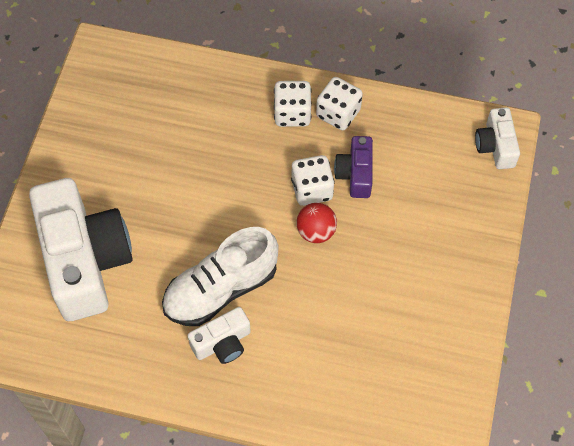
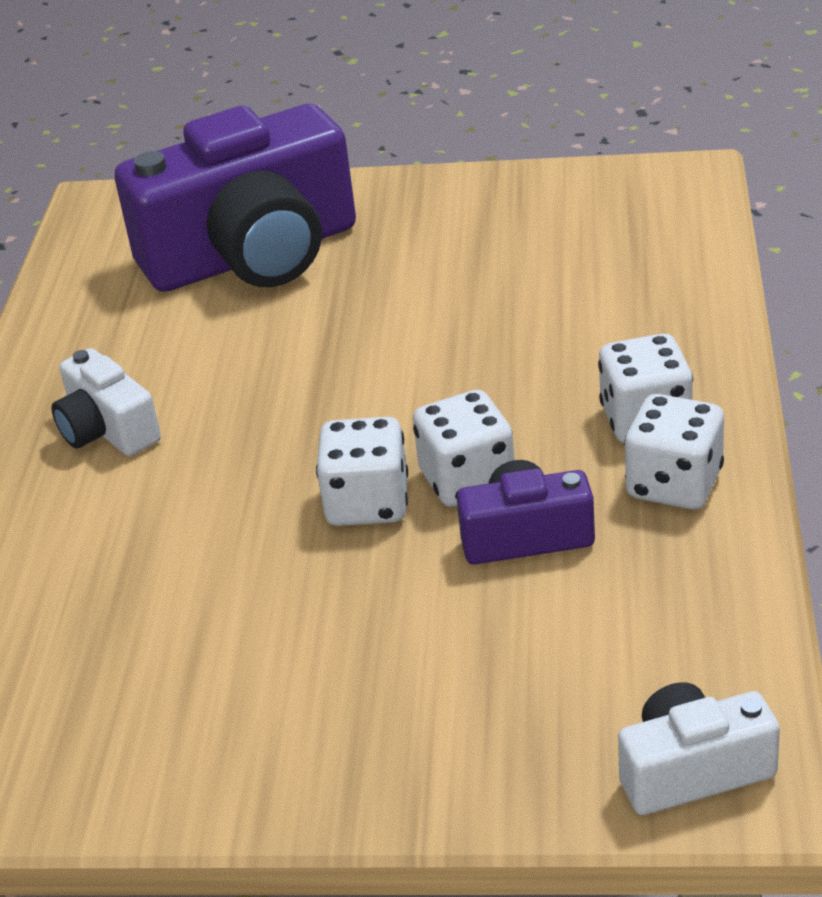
camera: 85 degrees right, 25 degrees down
(85, 260) = (253, 255): white camera -> purple camera
(221, 289) = (218, 407): white shoe -> none
(316, 231) = (367, 503): red ball -> white dice

